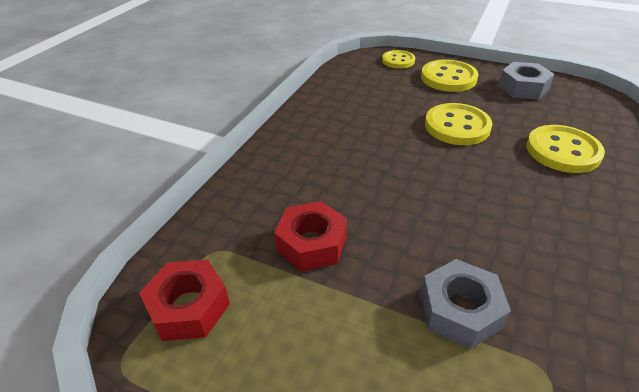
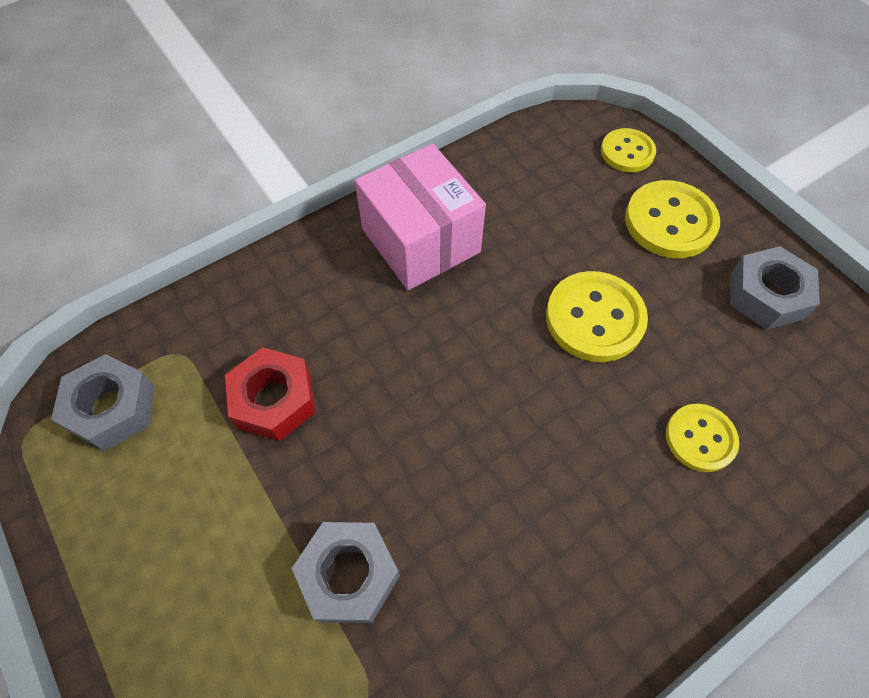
camera: 30 degrees right, 20 degrees up
(188, 307) = (112, 408): red nut -> grey nut
(326, 131) = (420, 241): none -> pink box
(562, 151) = (700, 438): yellow button -> yellow button, size x0.64

